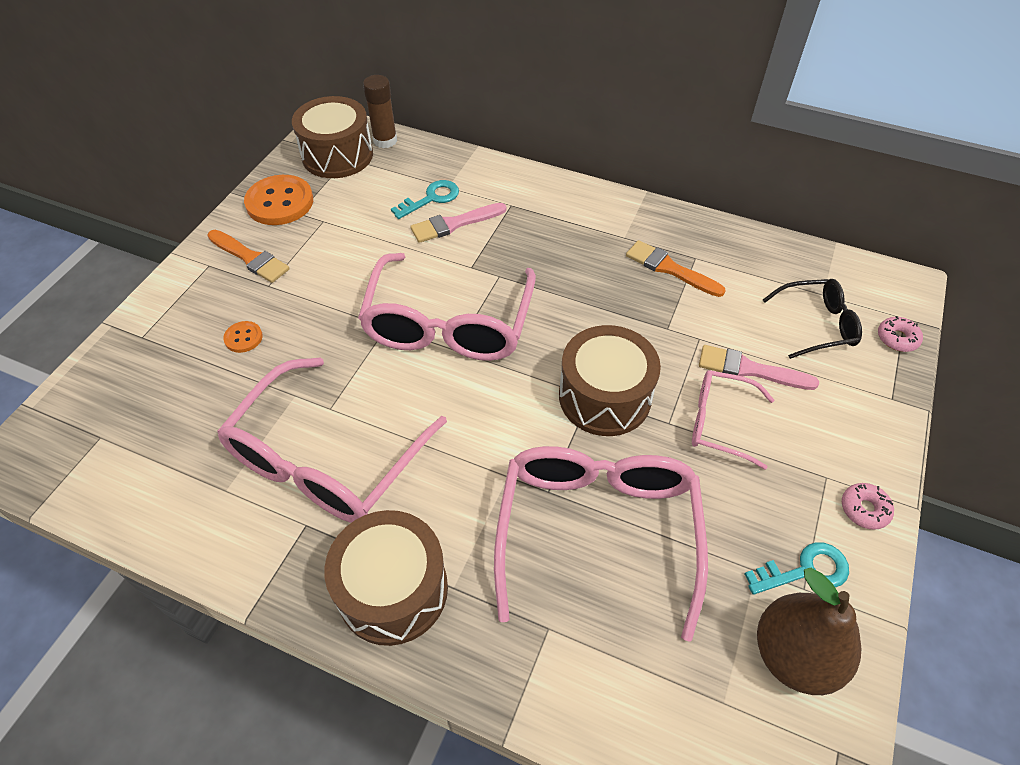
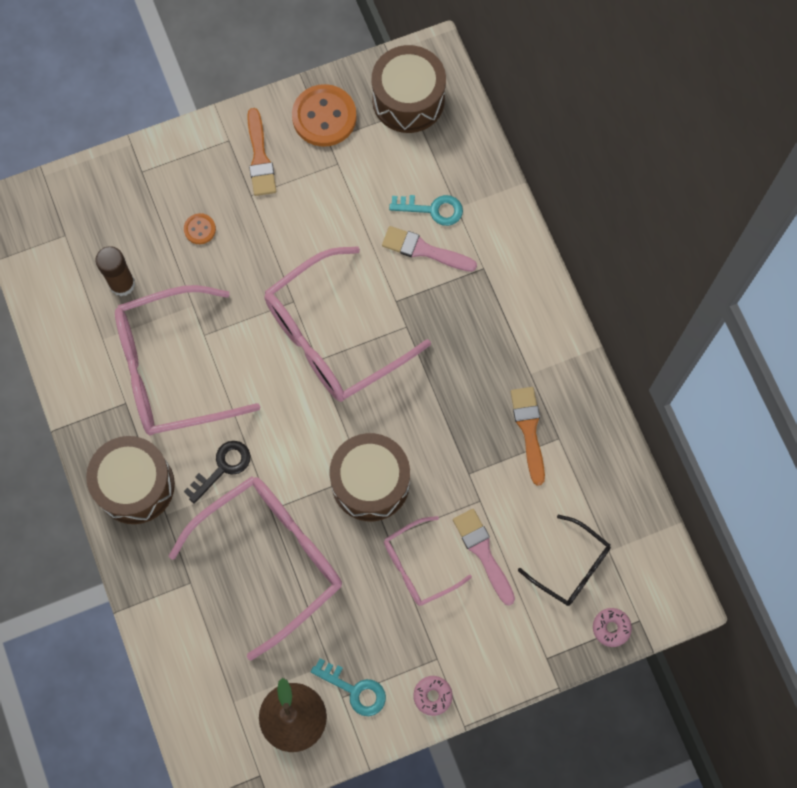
camera: 45 degrees right, 20 degrees up
(385, 140) = (458, 114): brown glue stick -> brown glue stick (122, 284)
(464, 496) = (222, 468): none -> black key
(719, 422) = (418, 566): pink glasses -> pink glasses turned 90 degrees counterclockwise

